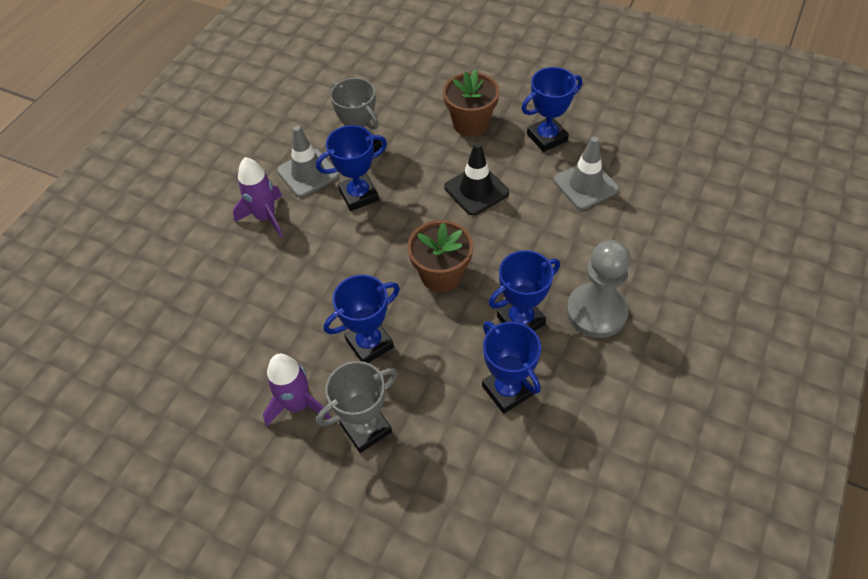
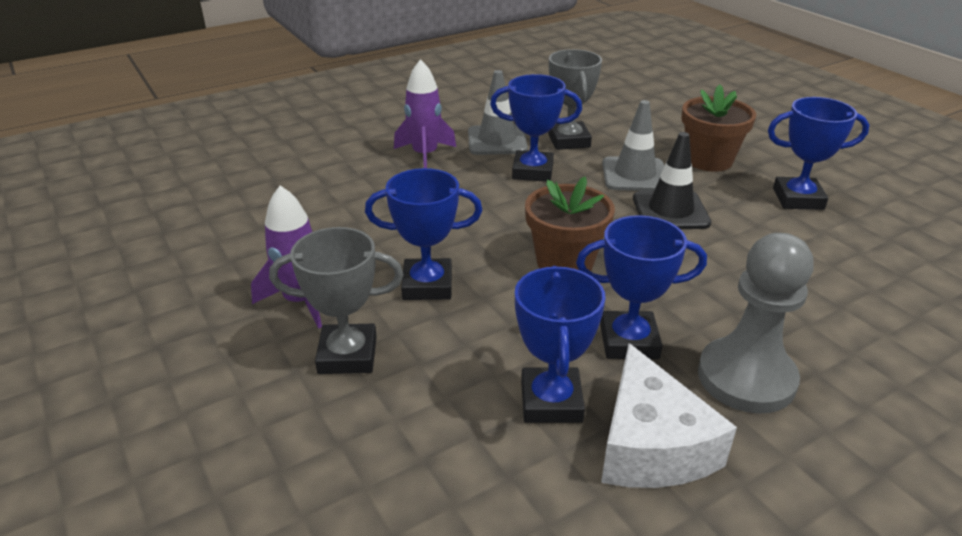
camera: 30 degrees right, 20 degrees down
(576, 388) = (651, 445): none -> white cheese
(585, 185) = (821, 254): grey traffic cone -> grey traffic cone (634, 175)

